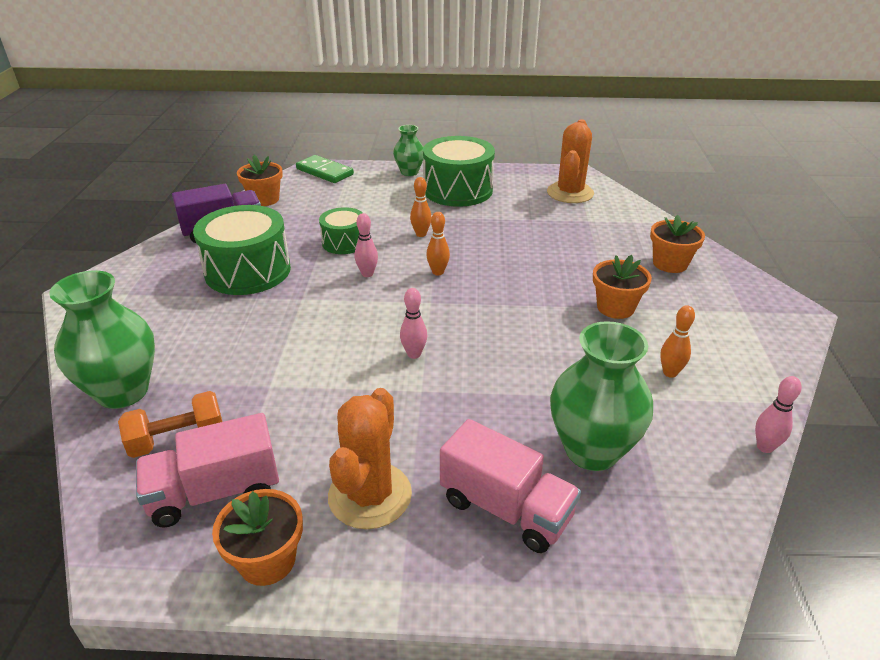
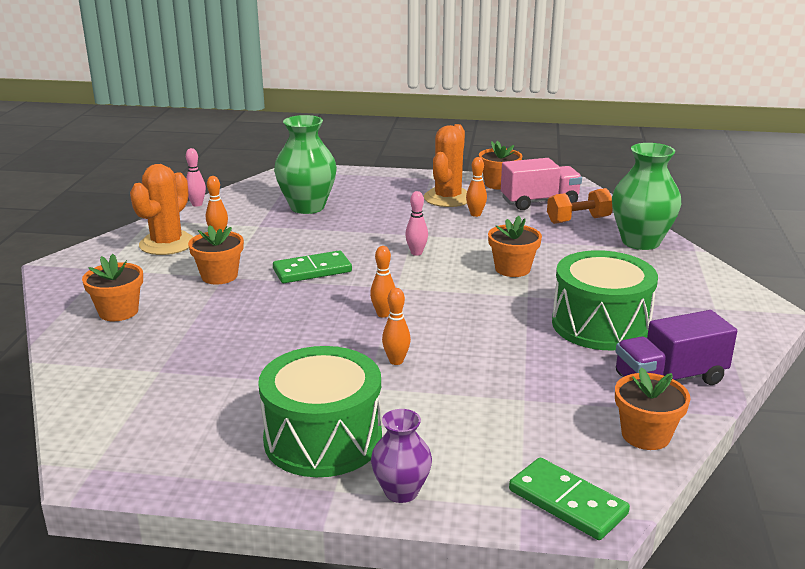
camera: 175 degrees left, 10 degrees down
(306, 334) = (512, 269): none -> orange flower pot
(330, 446) = (475, 214): none -> orange bowling pin
(344, 242) = (496, 354): green drum -> none
(367, 274) = (462, 316): pink bowling pin -> none
(409, 172) = (401, 491): green vase -> purple vase
(505, 508) = (370, 192): pink truck -> none
(524, 320) = (312, 271): none -> green domino
(570, 193) = (142, 423): orange cactus -> orange cactus (167, 244)

